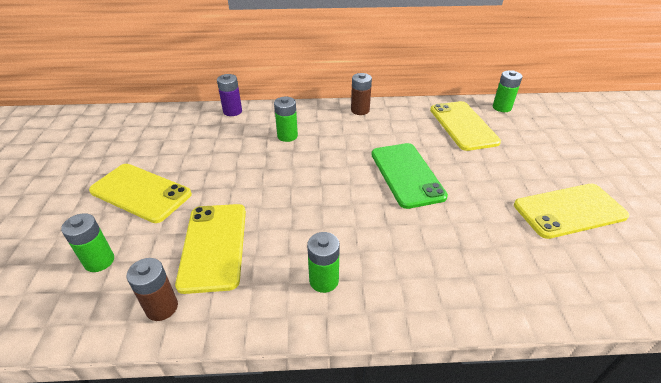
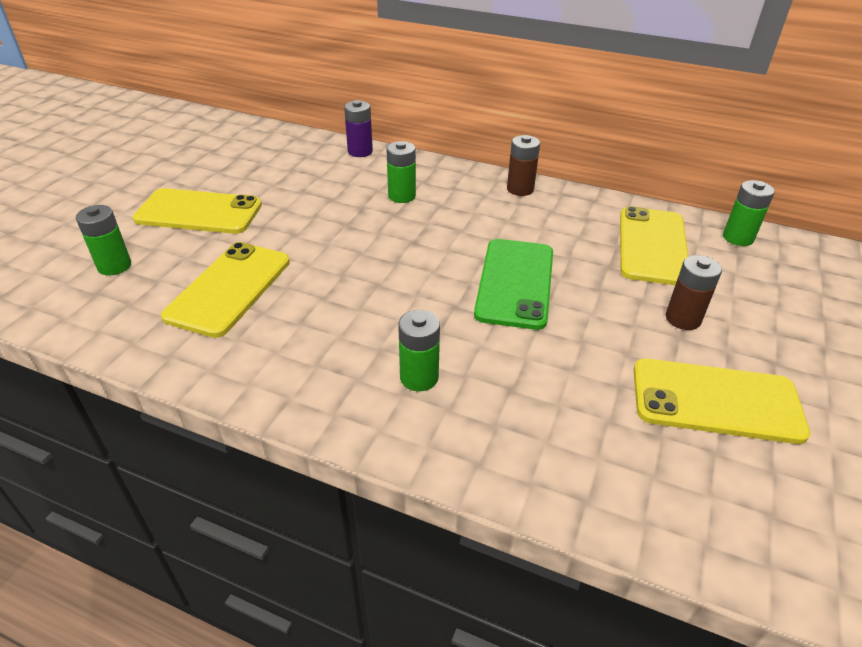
camera: 25 degrees right, 0 degrees up
(141, 193) = (199, 212): yellow phone -> yellow phone turned 45 degrees counterclockwise
(162, 307) = (137, 329): brown battery -> brown battery (683, 319)
(324, 280) = (315, 364): green battery -> green battery (419, 377)

